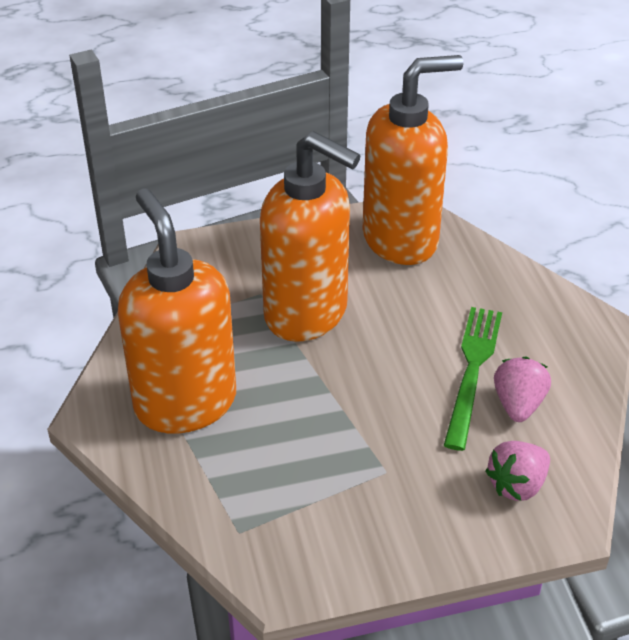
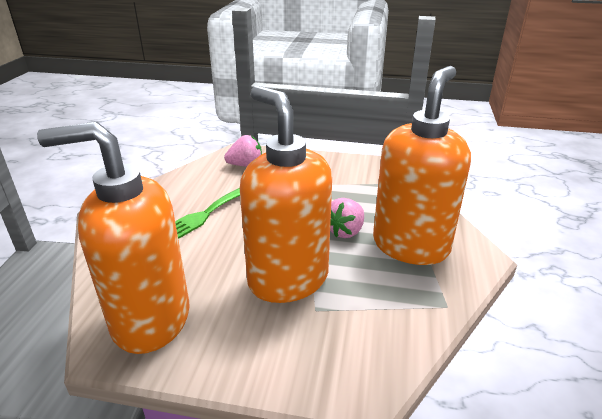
camera: 155 degrees left, 10 degrees down
(185, 403) = (411, 246): orange soap dispenser -> orange soap dispenser turned 150 degrees counterclockwise
(518, 405) = (206, 190): pink strawberry -> pink strawberry (345, 231)

